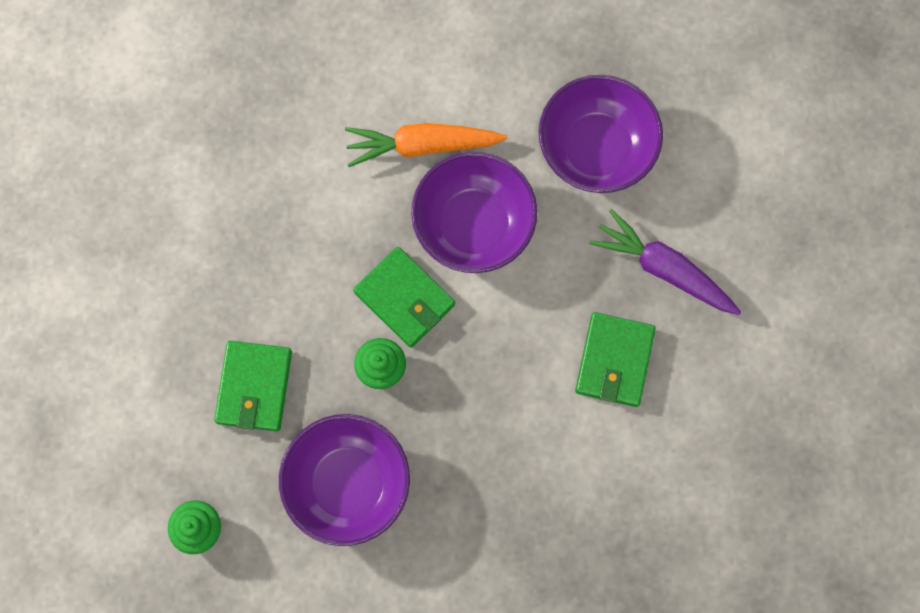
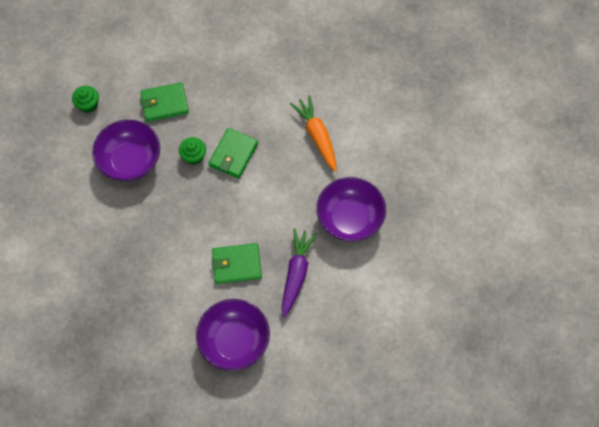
camera: 70 degrees right, 10 degrees down
(473, 225) = (284, 173): purple bowl -> purple bowl (234, 341)

